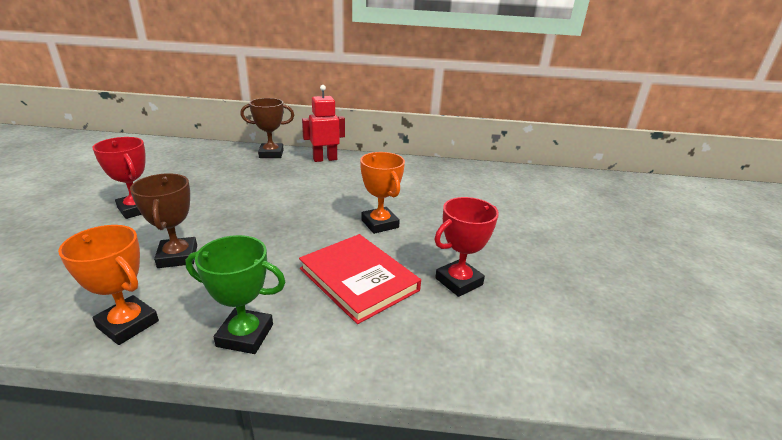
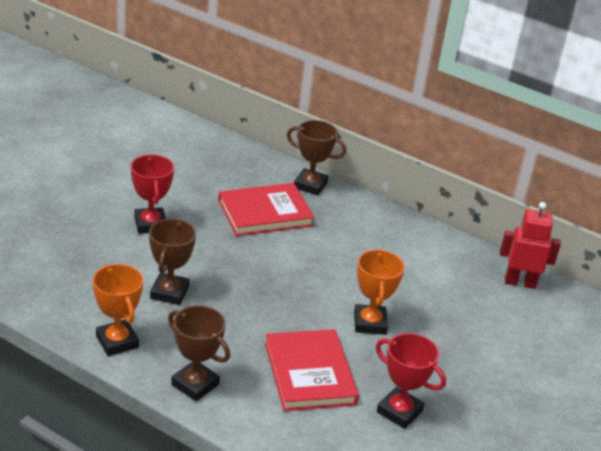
camera: 25 degrees right, 5 degrees up
(244, 177) = (265, 213): none -> red book
(245, 335) = (195, 384): green trophy -> brown trophy
(325, 159) = (367, 213): red robot -> red robot (520, 282)
(459, 281) = (399, 411): red trophy -> red trophy turned 45 degrees clockwise

